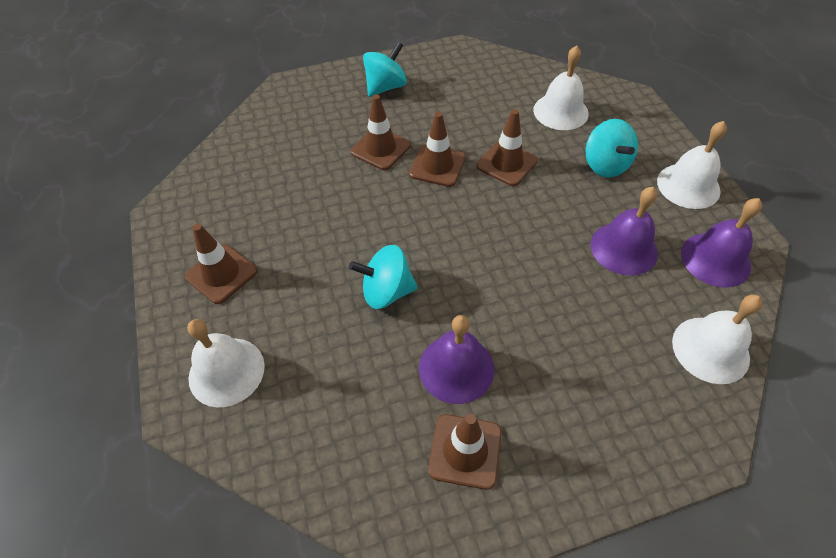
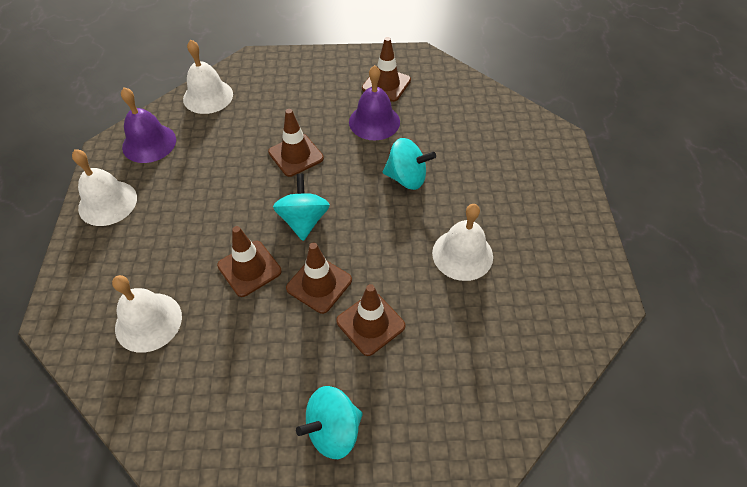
camera: 165 degrees left, 0 degrees up
(221, 274) = (542, 223): brown traffic cone -> brown traffic cone (296, 155)
(226, 371) = (532, 153): white bell -> white bell (462, 254)
(605, 165) = (159, 242): turquoise spinning top -> turquoise spinning top (303, 220)
(624, 248) = (207, 166): purple bell -> none

